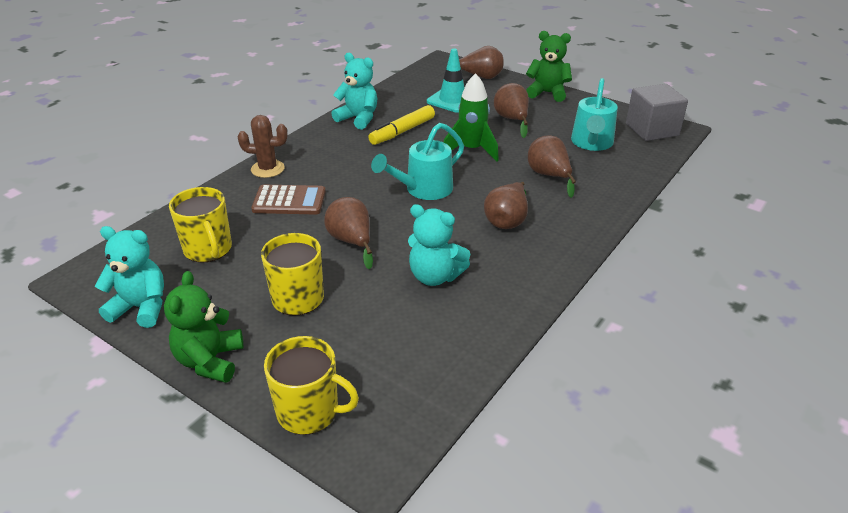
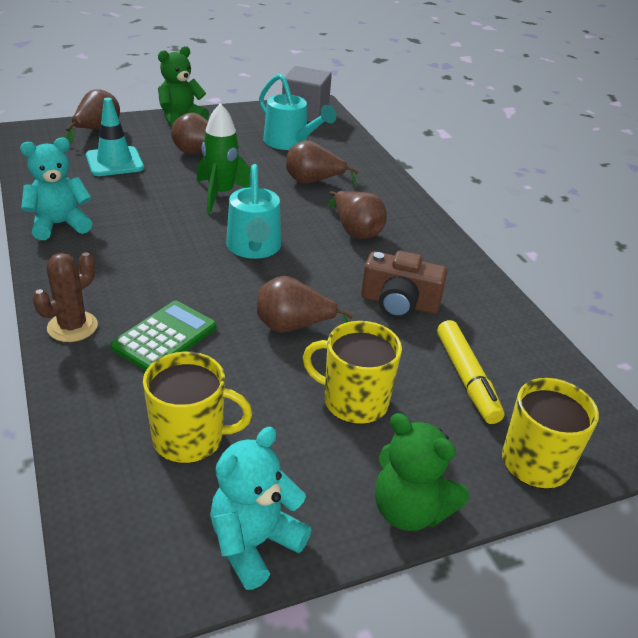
camera: 60 degrees left, 0 degrees up
(289, 201) = (164, 337): brown calculator -> green calculator
(402, 131) = (130, 212): yellow marker -> yellow marker (466, 378)
(435, 276) = (399, 303): turquoise teddy bear -> brown camera

